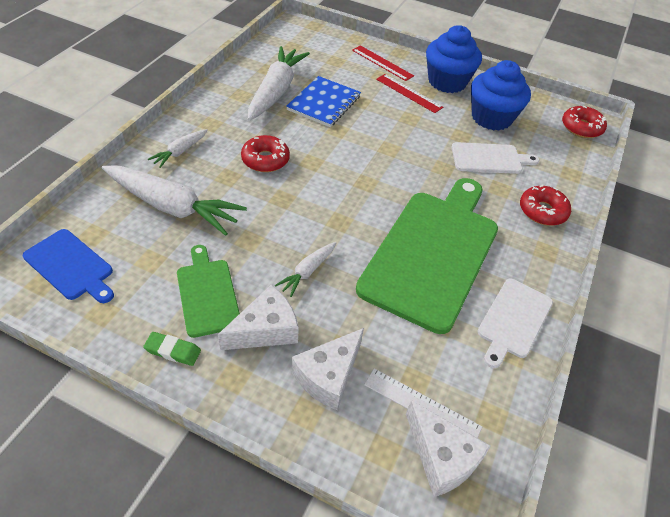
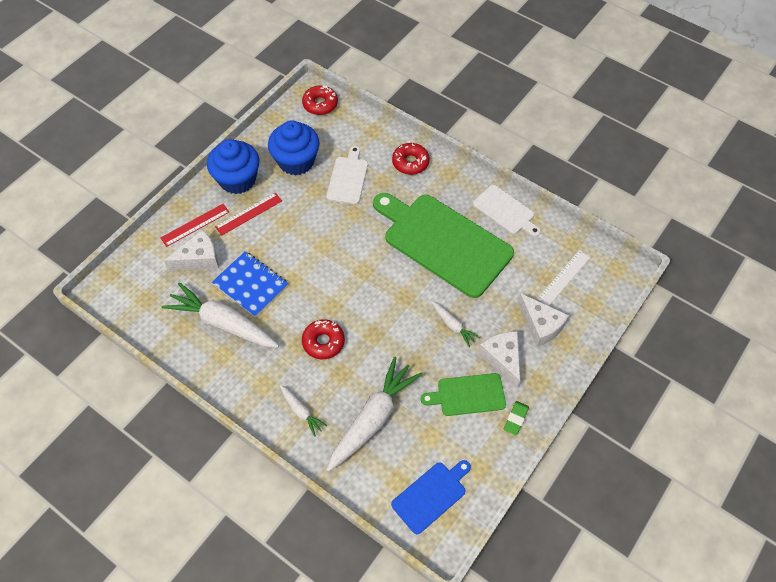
camera: 75 degrees left, 10 degrees up
(441, 457) = (596, 275): white cheese -> white cheese (199, 258)

